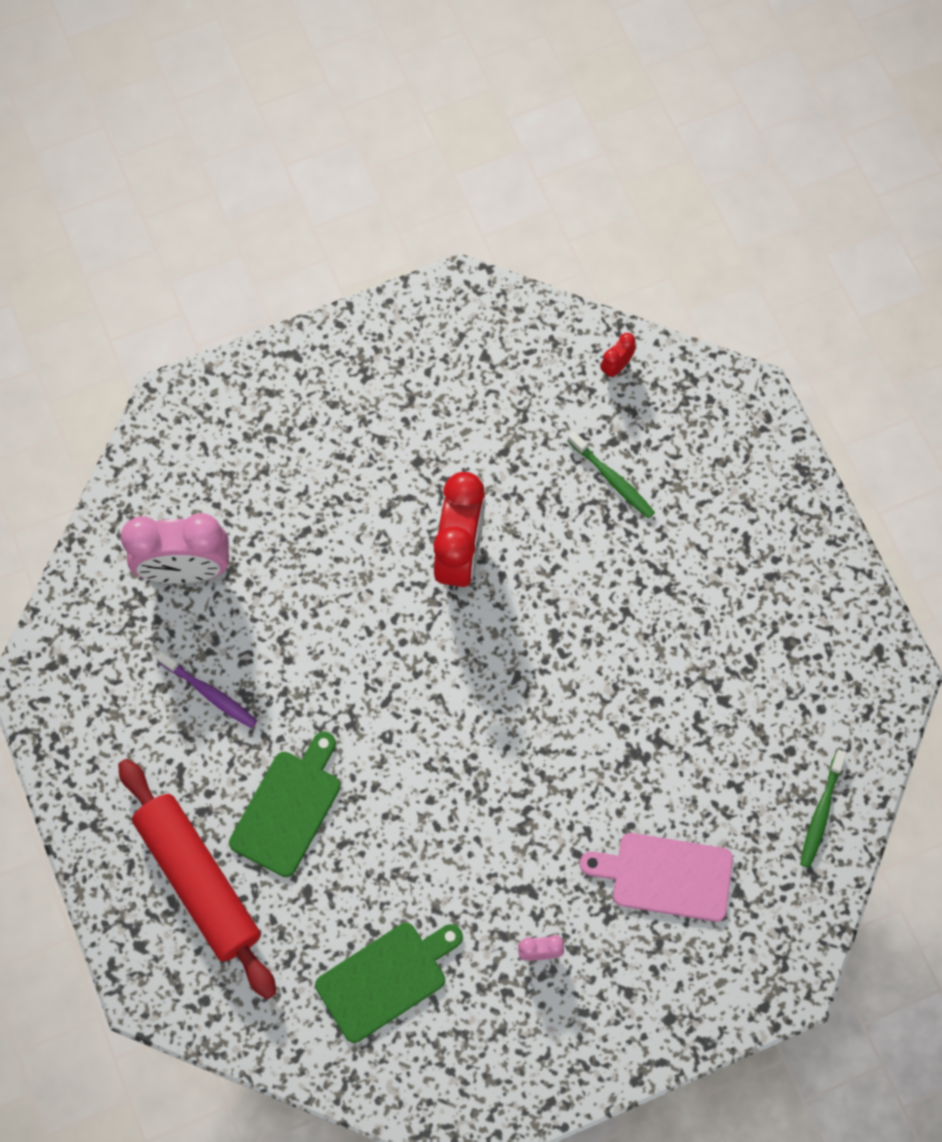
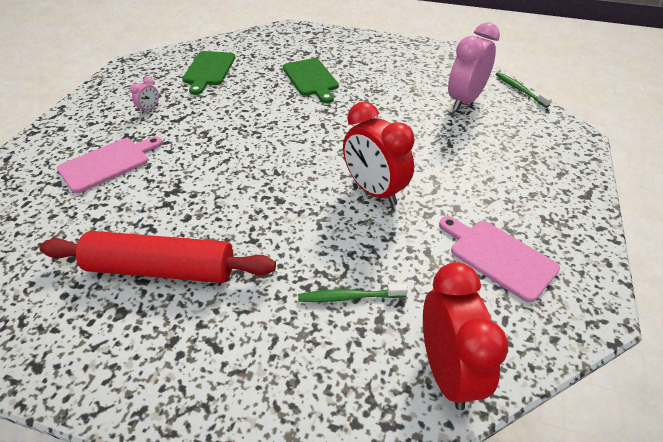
camera: 130 degrees right, 25 degrees down
(198, 881) = (313, 50): red rolling pin -> red rolling pin (162, 269)
(209, 693) = (391, 82): purple toothbrush -> none
(458, 390) = (498, 257): none -> pink cutting board
(616, 366) = (447, 371): red clock -> red clock, size x2.34
(821, 813) = (24, 246): green toothbrush -> green toothbrush (519, 90)

